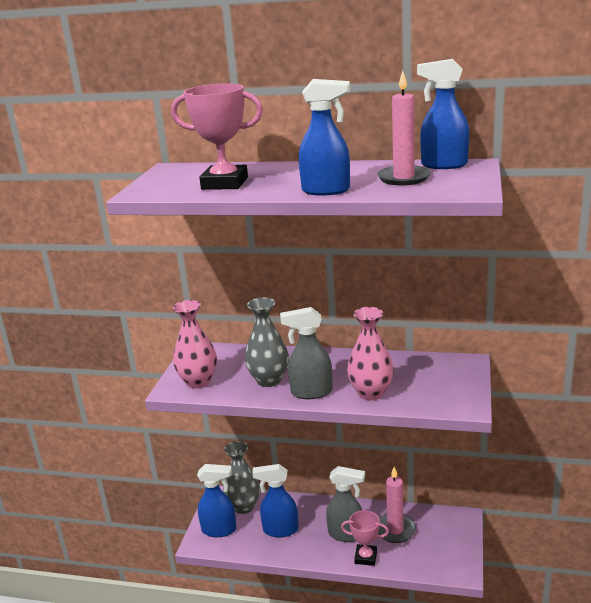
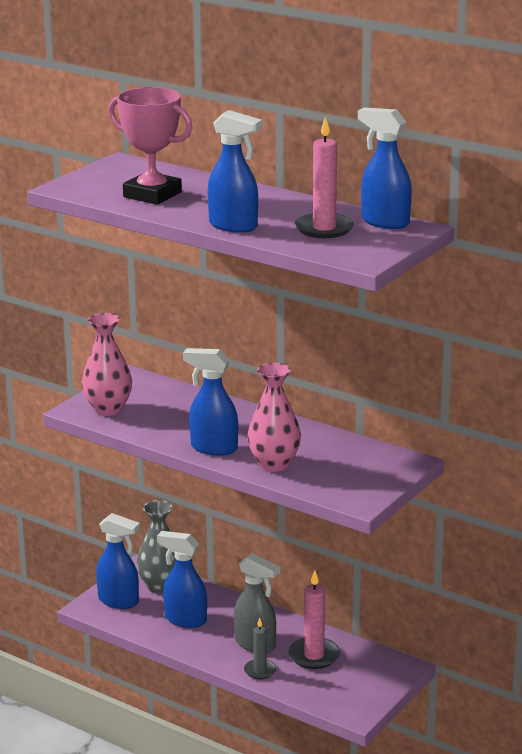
camera: 20 degrees right, 0 degrees up
(269, 380) = (181, 426): grey vase -> none
(311, 392) = (213, 448): grey spray bottle -> blue spray bottle
(365, 557) = (260, 671): pink trophy -> grey candle

